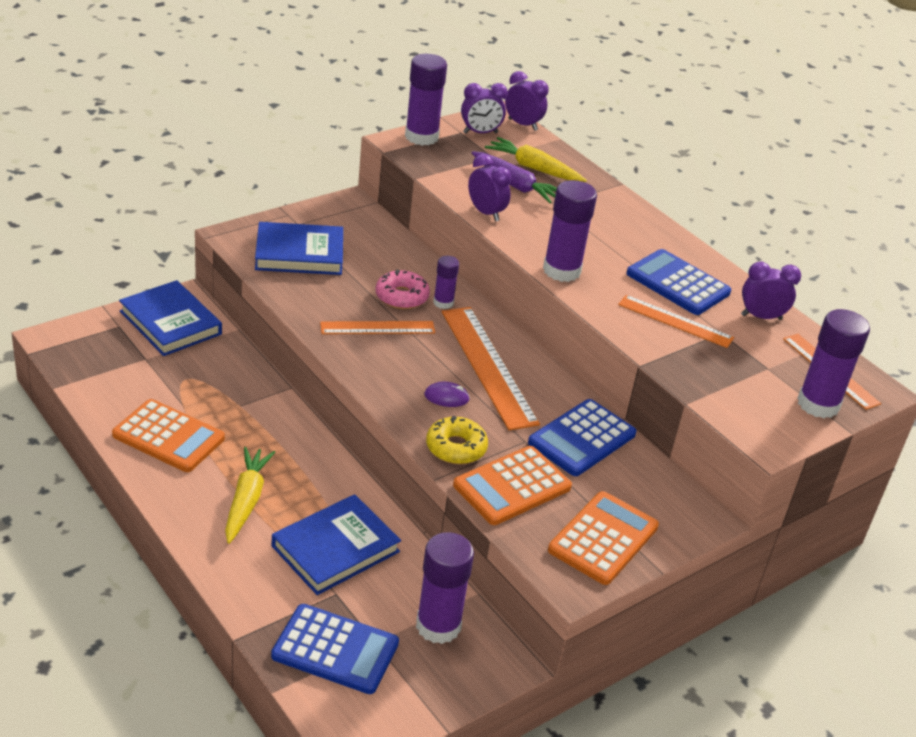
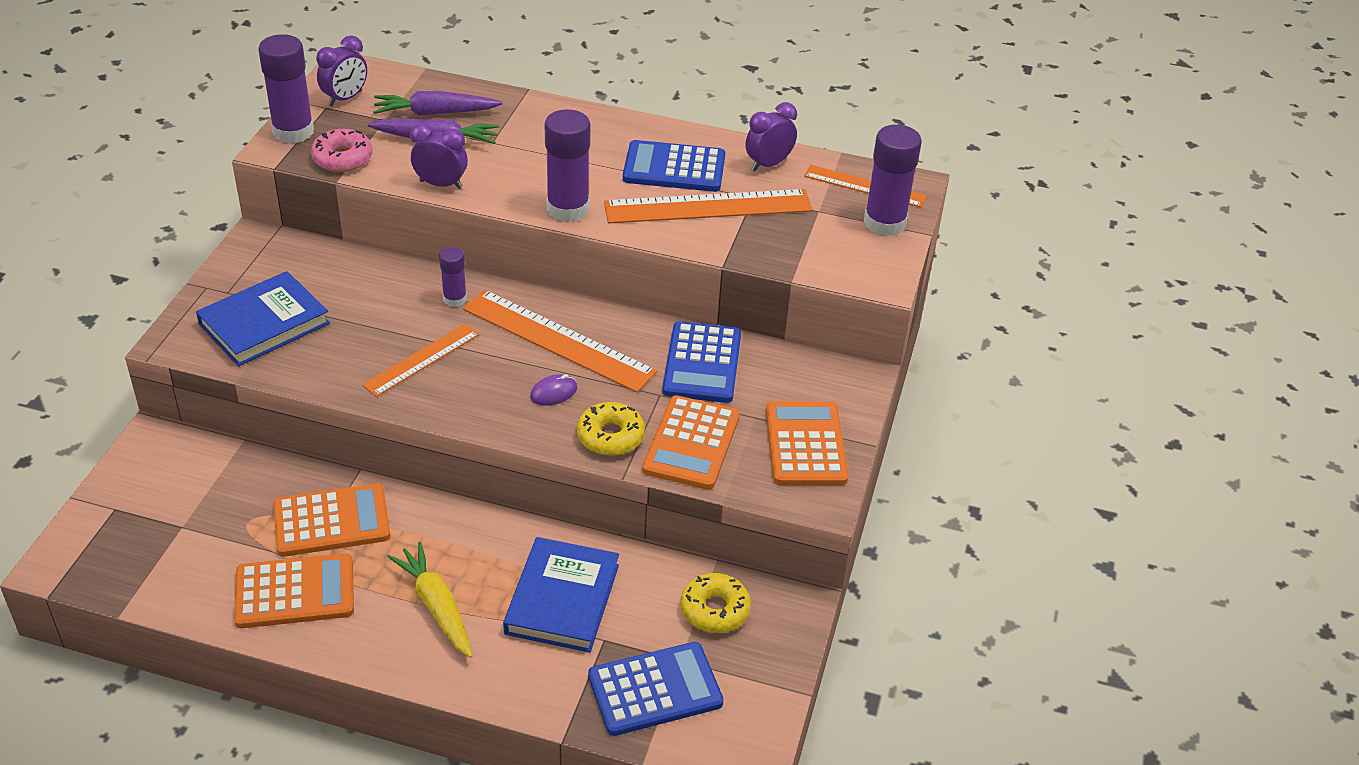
camera: 35 degrees left, 5 degrees up
(170, 323) = (166, 473): blue book -> none
(238, 408) = (331, 521): none -> orange calculator
(401, 297) = (410, 314): pink donut -> pink donut (342, 158)
(438, 626) = (715, 610): purple glue stick -> yellow donut
(522, 125) = (375, 69): purple clock -> none
(534, 168) = (435, 113): yellow carrot -> purple carrot
(675, 321) = (708, 207): orange ruler -> orange ruler, size x1.65

